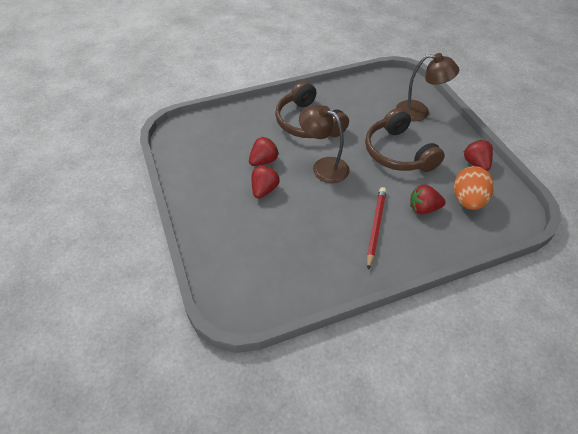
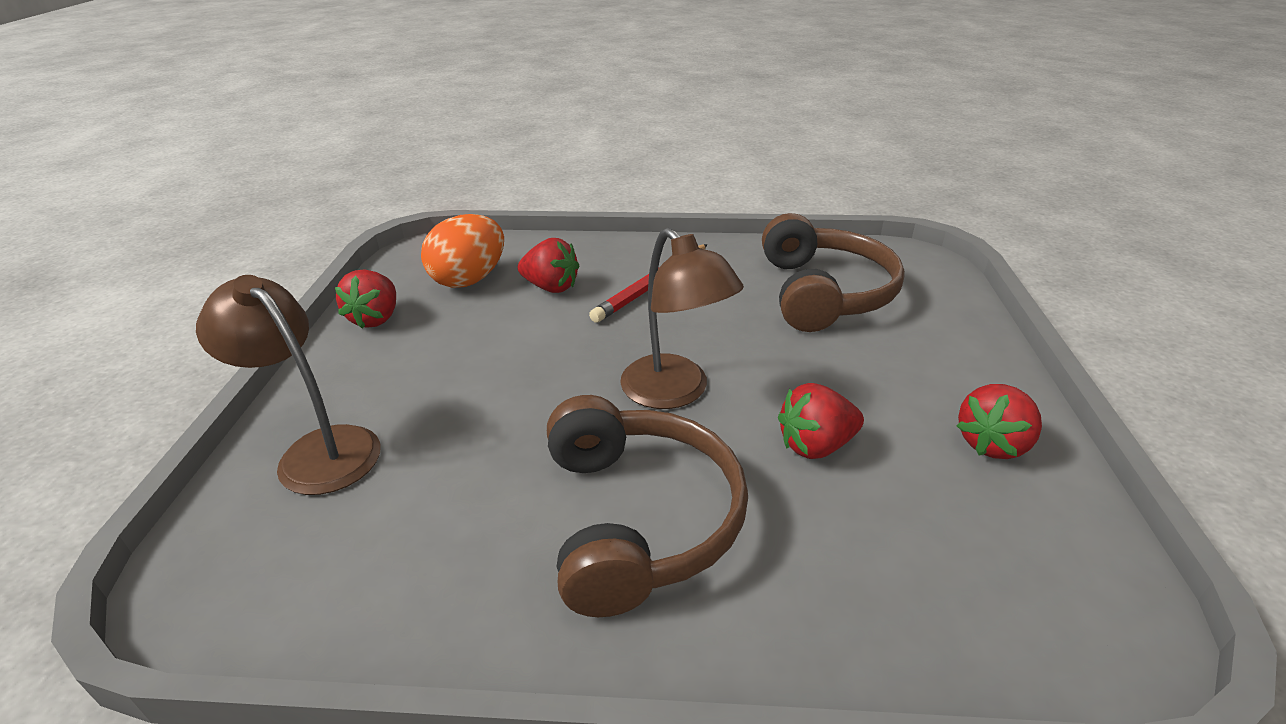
camera: 155 degrees left, 15 degrees down
(264, 190) = (833, 384): red strawberry -> red strawberry (992, 444)
(398, 153) = (489, 375): brown headphones -> brown headphones (824, 293)

